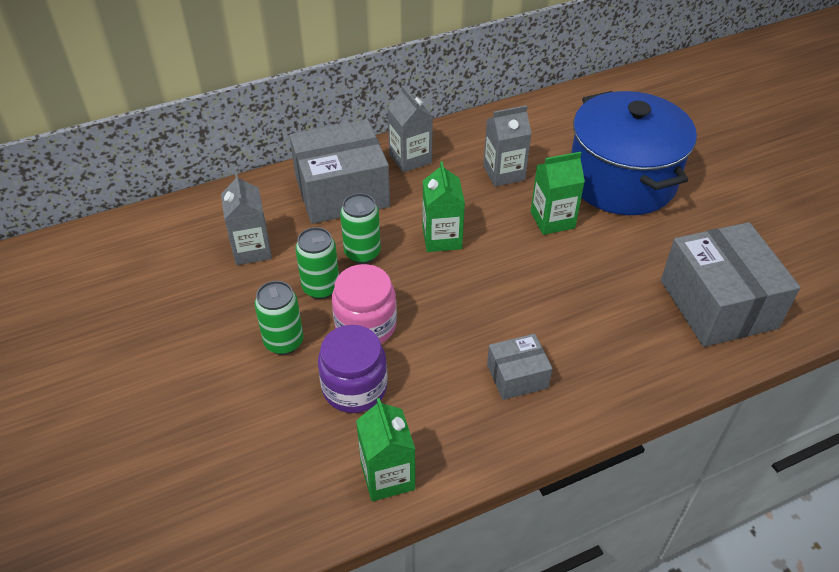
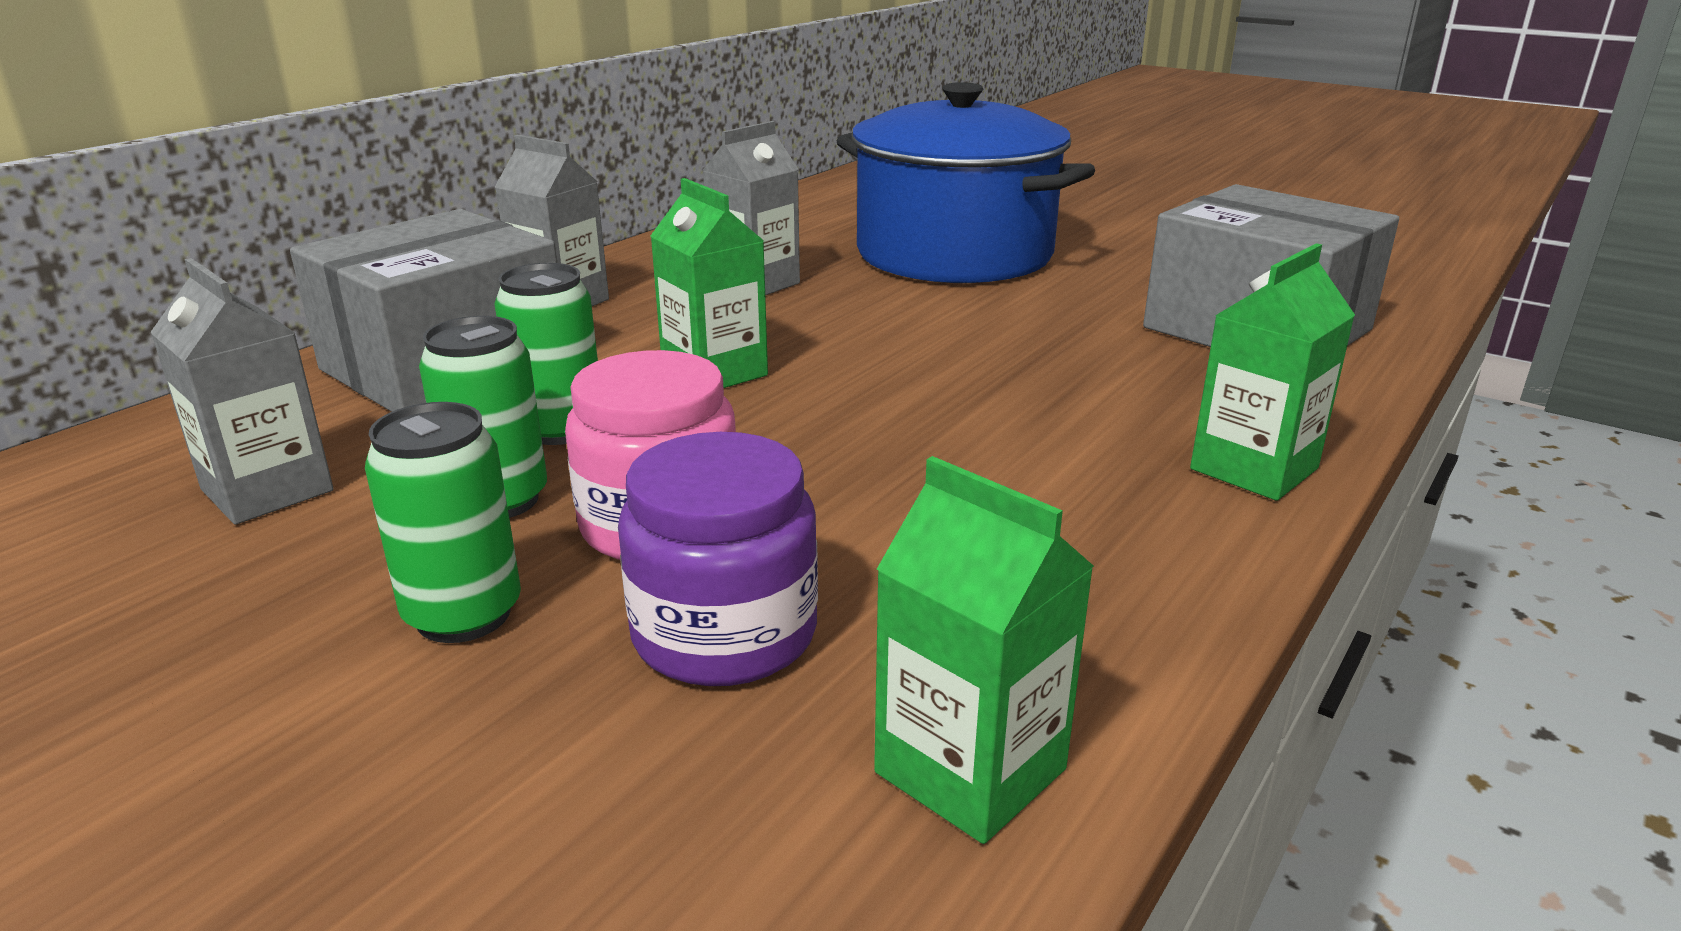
camera: 30 degrees left, 20 degrees down
(517, 376) = (1060, 499): grey box -> none
(552, 220) = (894, 310): green carton -> green carton (1254, 469)

